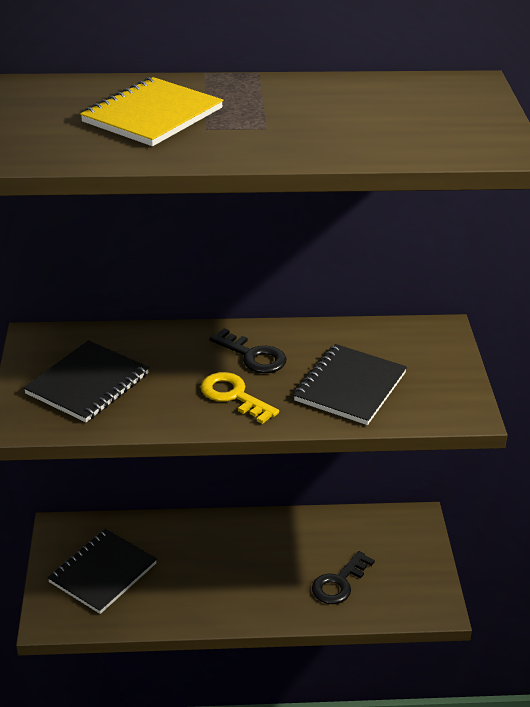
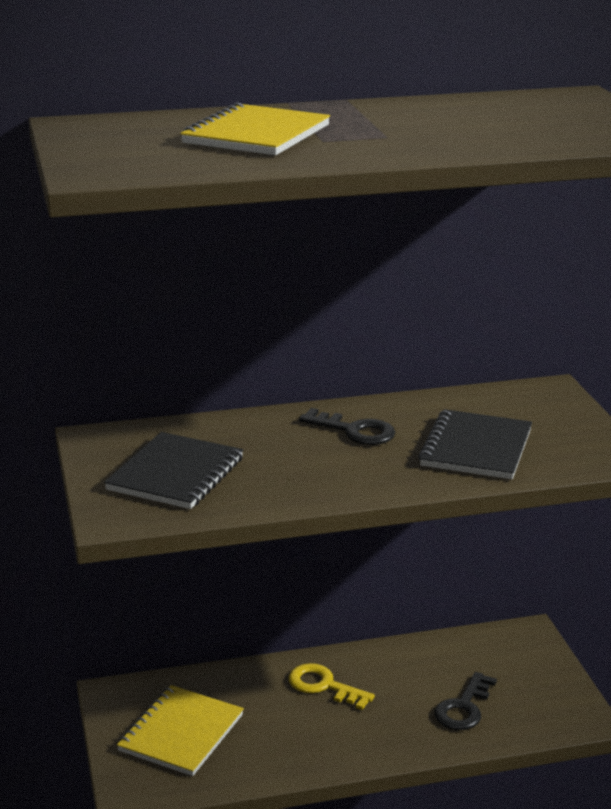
camera: 10 degrees left, 10 degrees down
(103, 573) = (181, 733): black notebook -> yellow notebook
(233, 396) = (350, 468): yellow key -> yellow key (324, 686)

